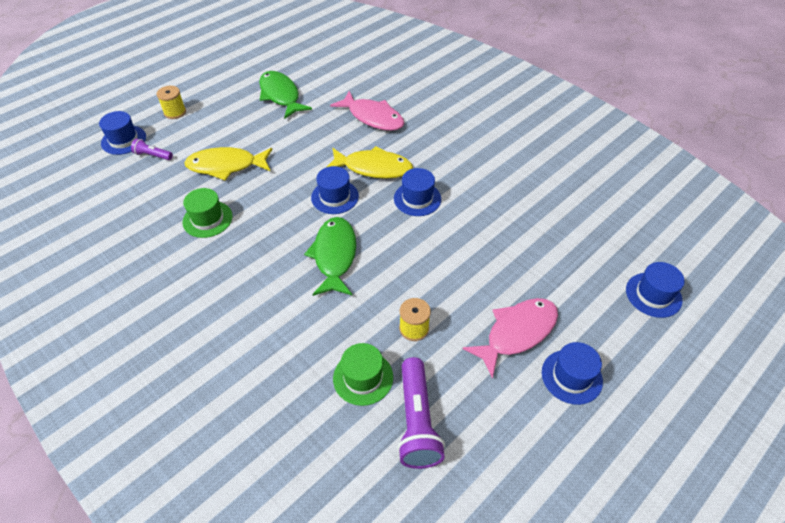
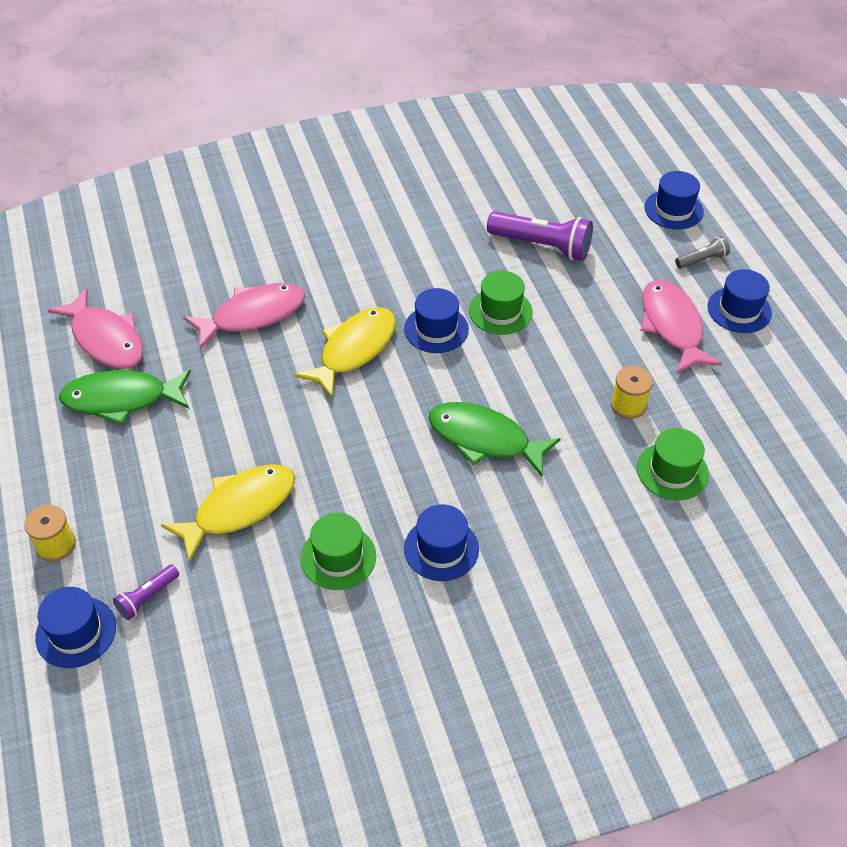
camera: 65 degrees left, 0 degrees up
(226, 166) = (239, 508): yellow fish -> yellow fish turned 150 degrees counterclockwise
(319, 74) = (105, 339): none -> pink fish
(335, 197) = (382, 406): blue hat -> blue hat (441, 548)
(416, 421) = (742, 445): purple flashlight -> purple flashlight (542, 246)
(457, 225) = (500, 311): none -> green hat
(610, 332) = (702, 260): none -> grey flashlight

